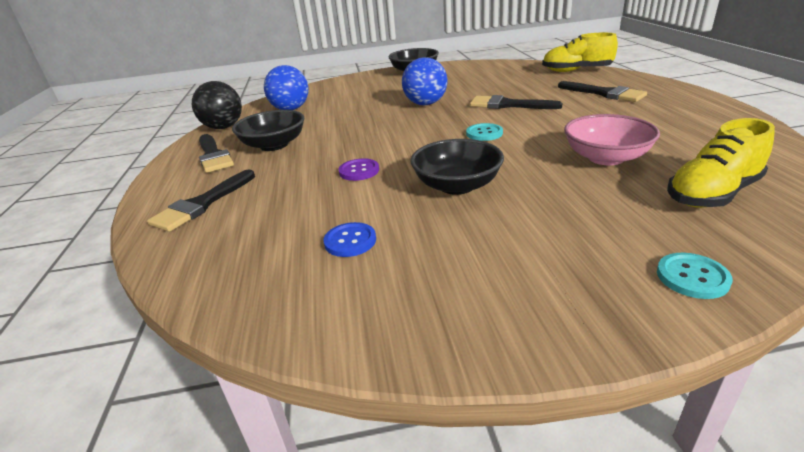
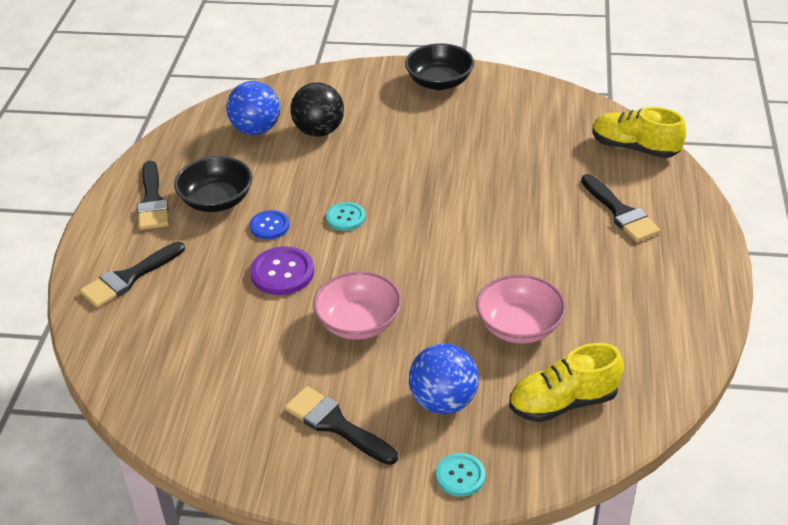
camera: 15 degrees right, 10 degrees up
(223, 127) = (173, 146): black ball -> black ball (319, 131)
(350, 241) = (237, 364): blue button -> blue button (269, 226)
(359, 171) = (282, 273): purple button -> purple button, size x1.54
(425, 104) = (409, 168): blue ball -> blue ball (443, 401)
(457, 185) = (358, 323): black bowl -> pink bowl
(484, 133) = (435, 248): turquoise button -> turquoise button (345, 217)
(508, 105) = (497, 201): black brush -> black brush (336, 425)

